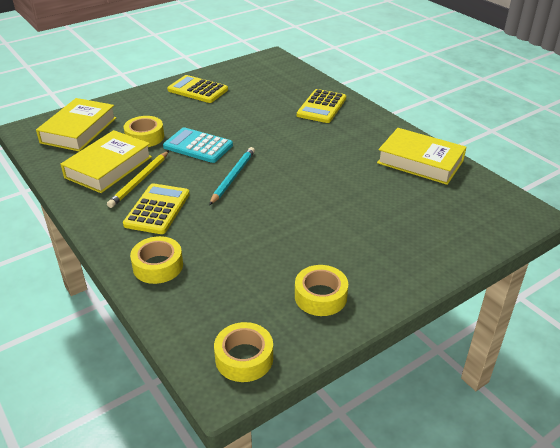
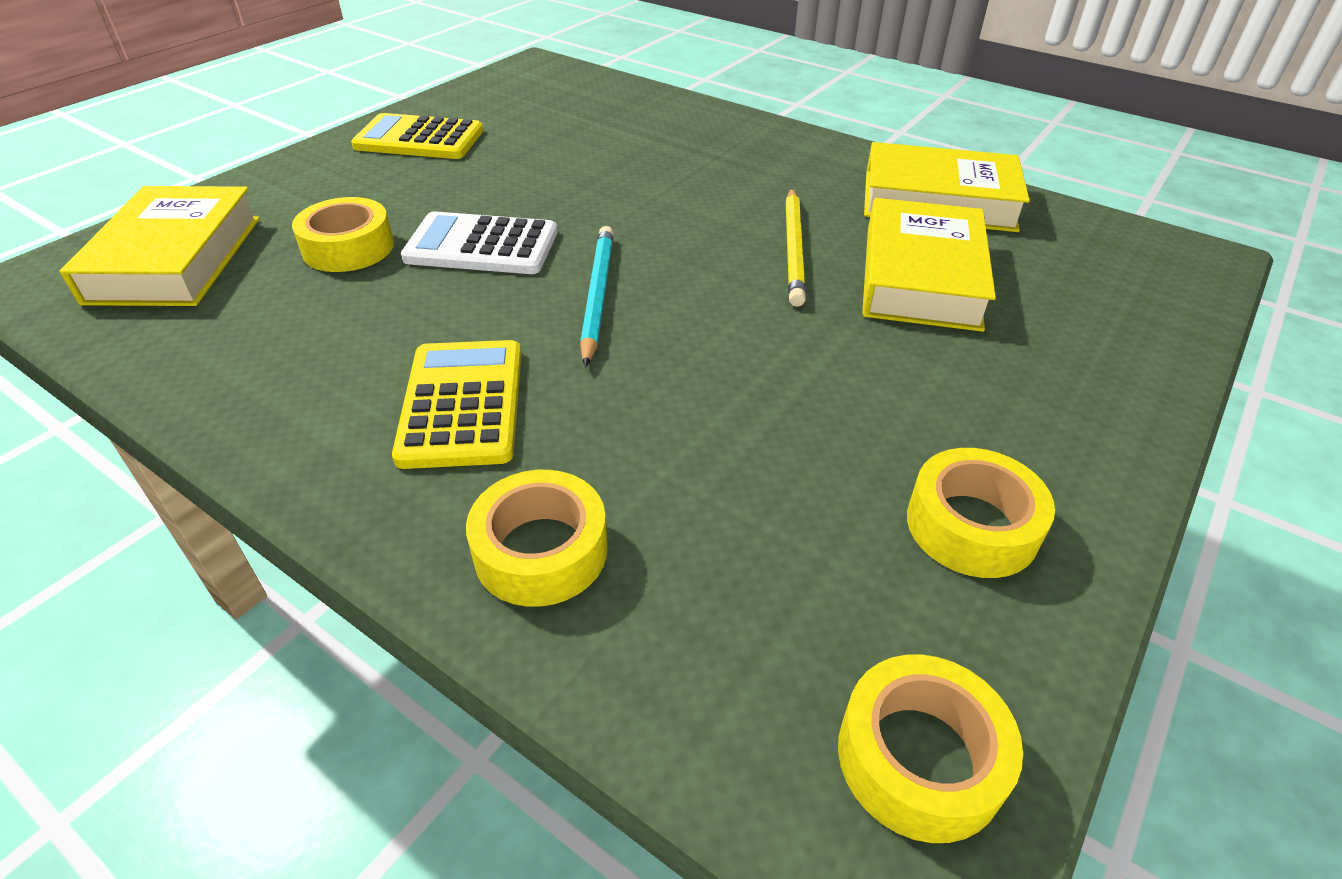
camera: 20 degrees left, 5 degrees up
(108, 167) = (289, 328): yellow book -> yellow book (921, 277)
(140, 181) = (384, 345): yellow pencil -> yellow pencil (794, 249)
(198, 146) = (482, 246): turquoise calculator -> white calculator
(321, 107) = (688, 134): yellow calculator -> none

